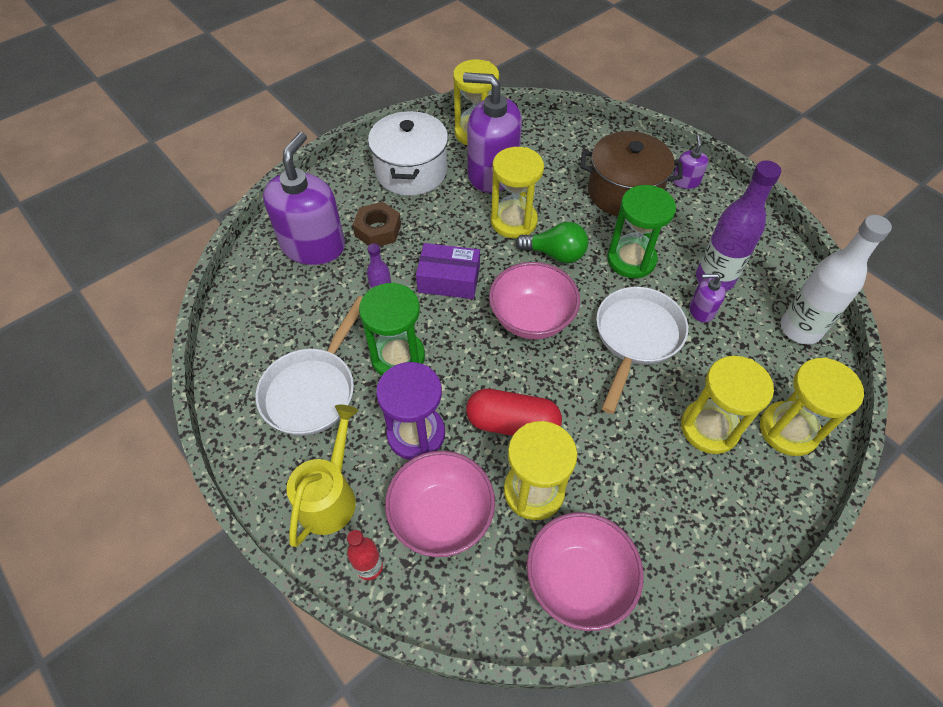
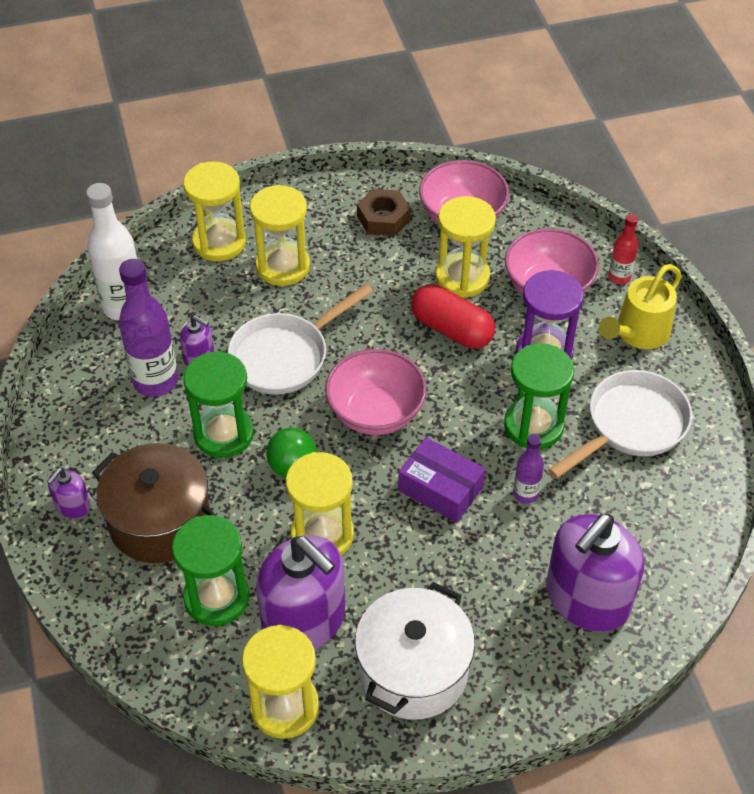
camera: 155 degrees left, 5 degrees down
(378, 230) = (497, 590): brown nut -> brown nut (383, 218)
(553, 166) = (216, 597): none -> green hourglass

